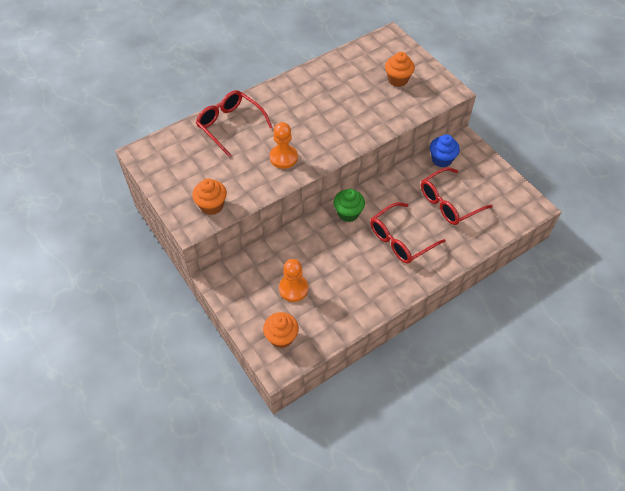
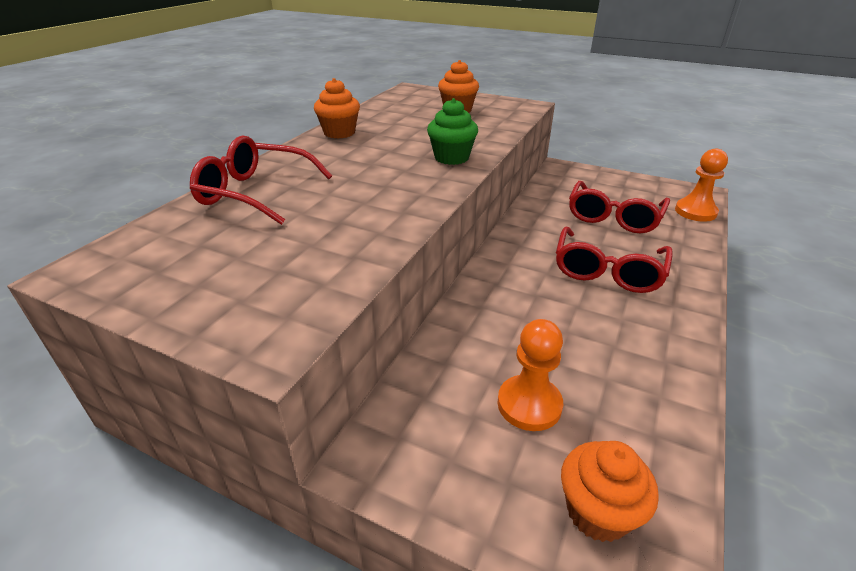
camera: 30 degrees left, 20 degrees down
(212, 205) = (295, 297): orange cupcake -> orange cupcake (339, 133)
(283, 157) = (380, 201): orange pawn -> orange pawn (695, 212)
(348, 213) = (506, 269): green cupcake -> green cupcake (451, 158)
(441, 159) = (556, 186): blue cupcake -> none

